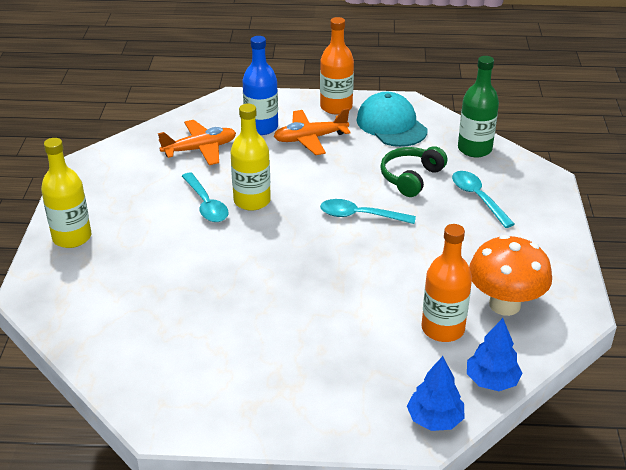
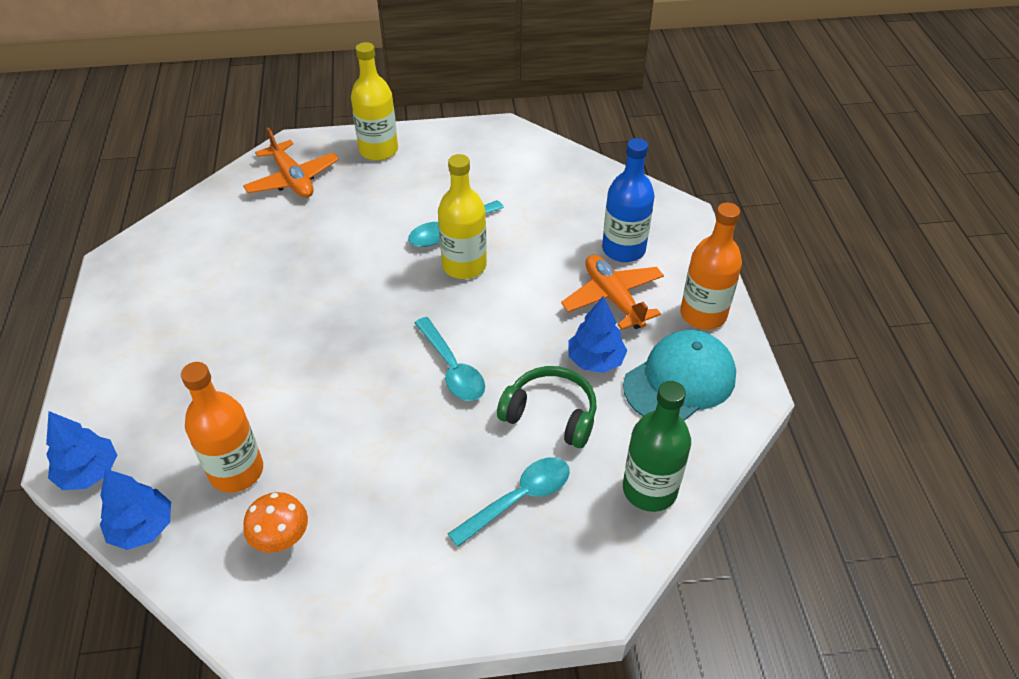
camera: 80 degrees right, 10 degrees up
(200, 149) = (557, 206): orange plane -> orange plane (292, 179)
(360, 216) = (452, 368): turquoise spoon -> turquoise spoon turned 150 degrees clockwise
(367, 154) = (595, 360): none -> blue tree
(504, 304) = (282, 539): orange mushroom -> orange mushroom, size x0.57

